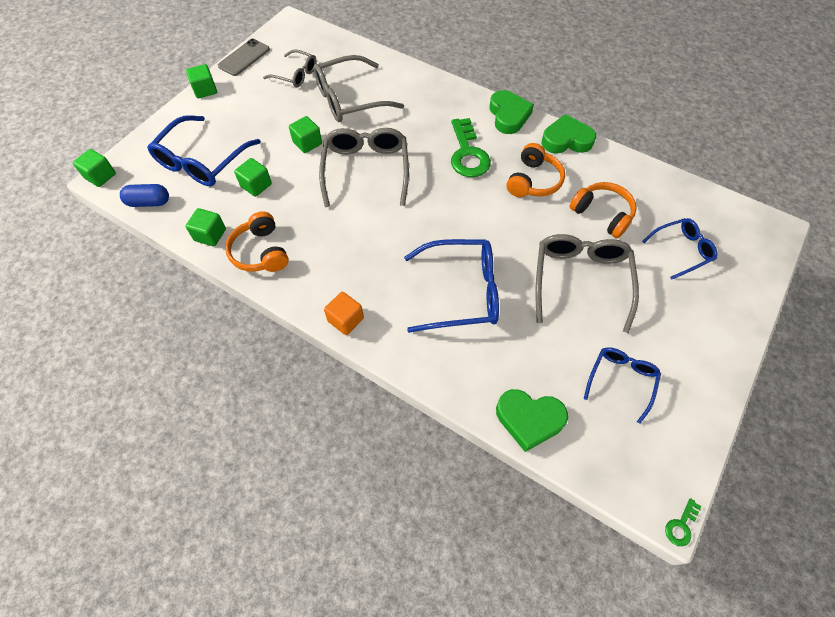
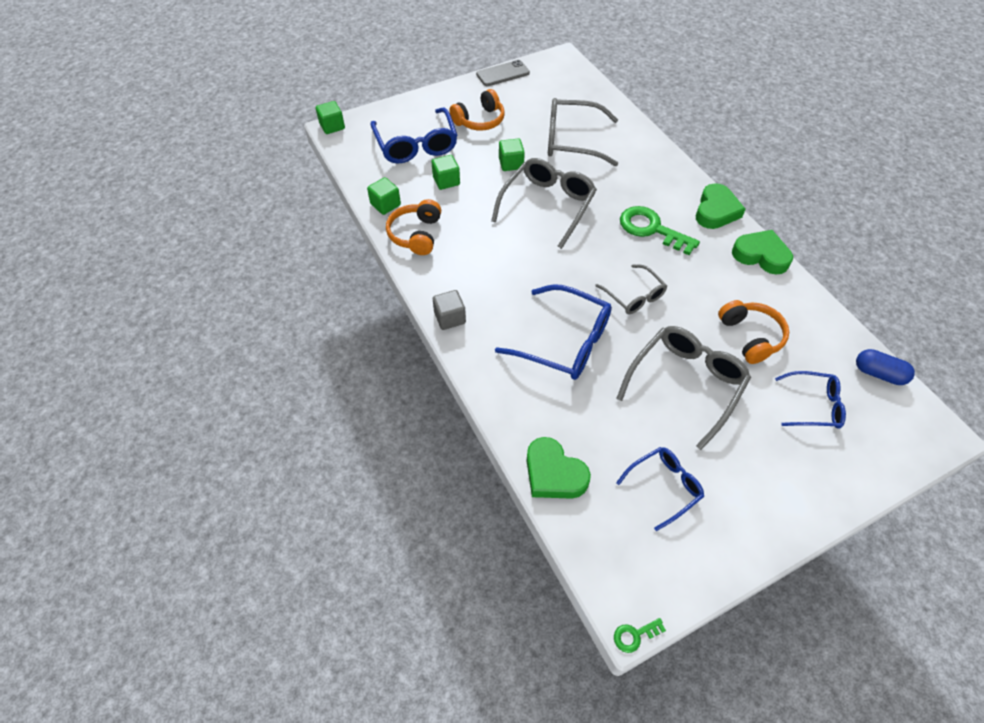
camera: 30 degrees right, 5 degrees down
(149, 202) = (355, 160): blue capsule -> blue capsule (878, 374)
(202, 160) = (416, 144): blue glasses -> blue glasses turned 75 degrees counterclockwise
(205, 90) = (454, 89): green cube -> none
(295, 74) = (538, 103): grey glasses -> grey glasses (634, 296)
(345, 320) = (450, 318): orange cube -> grey cube
(468, 154) = (651, 229): green key -> green key turned 105 degrees clockwise
(533, 181) = (700, 278): orange headphones -> orange headphones (479, 120)

